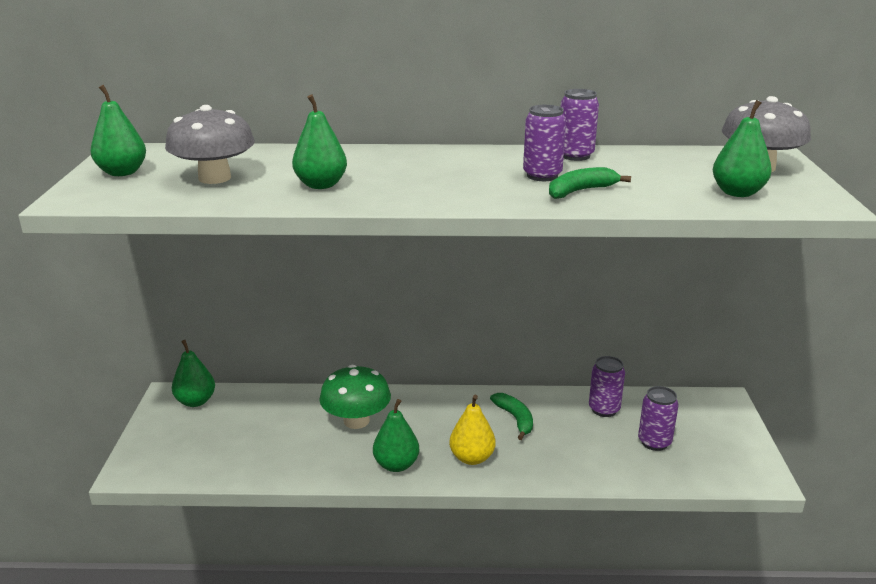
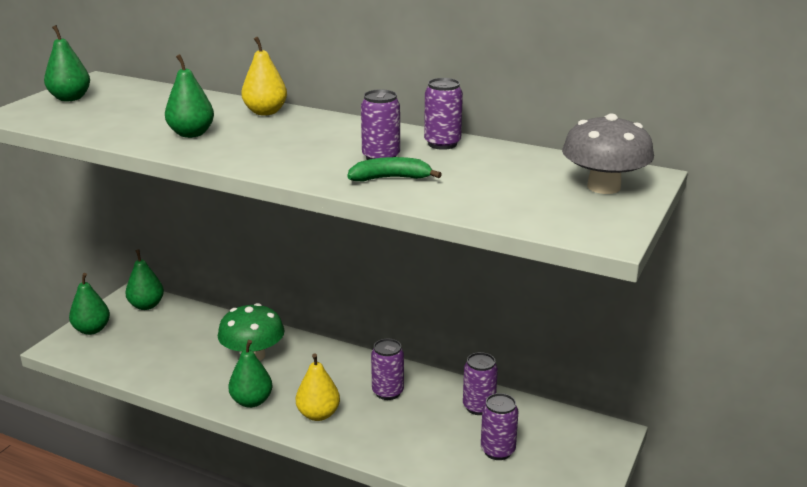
camera: 25 degrees right, 0 degrees up
(215, 178) = (125, 114): grey mushroom -> none
(365, 154) = (265, 112): none -> yellow pear
(515, 419) = (387, 392): green banana -> purple can
(737, 193) = (535, 208): green pear -> green pear (92, 330)

